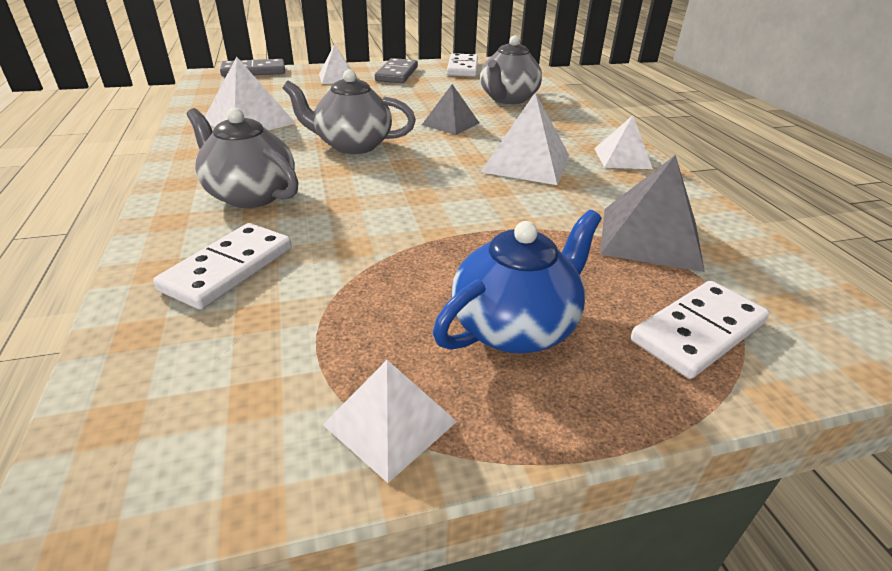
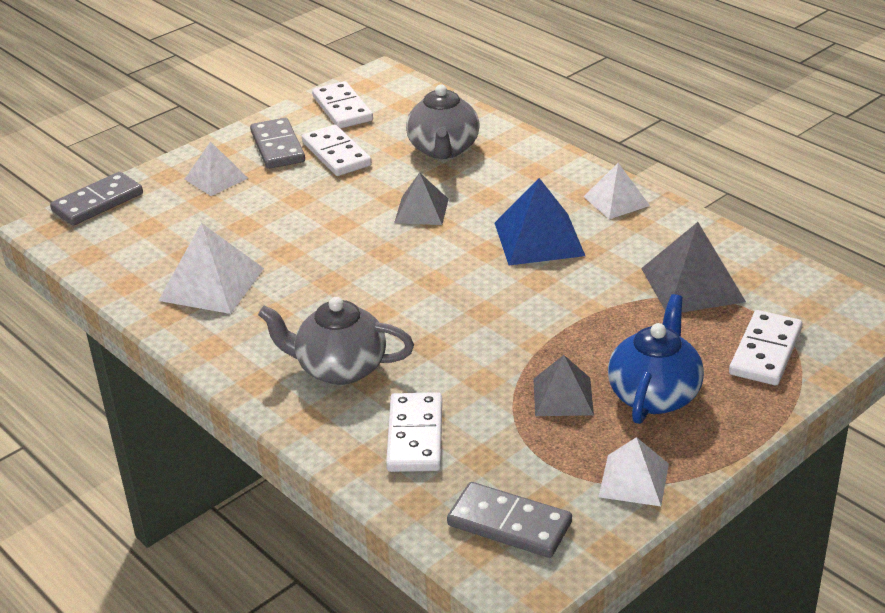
camera: 25 degrees left, 0 degrees up
(183, 408) = (509, 524): none -> grey domino
(352, 145) = (359, 277): grey teapot -> none
(412, 289) = (563, 396): none -> grey pyramid
(429, 85) = (336, 154): none -> white domino
(526, 163) = (539, 239): white pyramid -> blue pyramid

